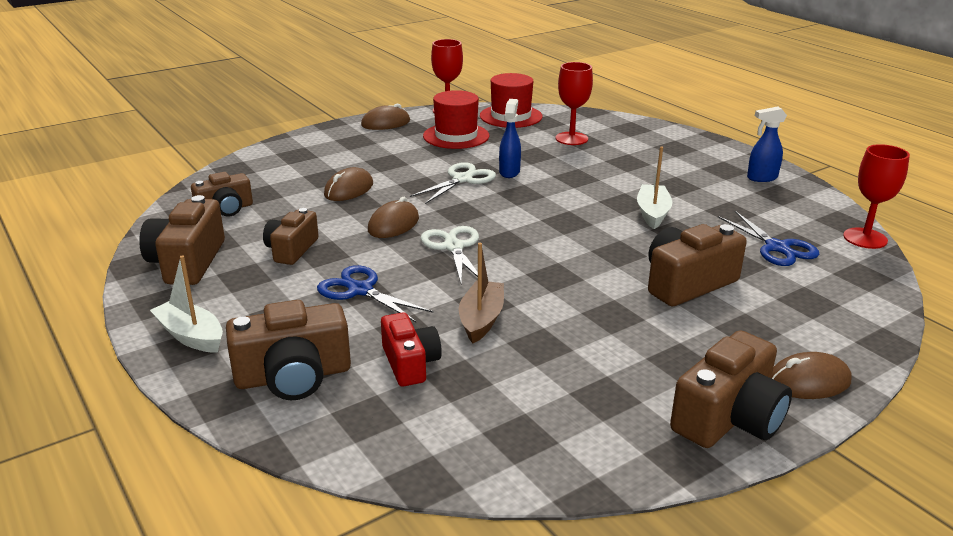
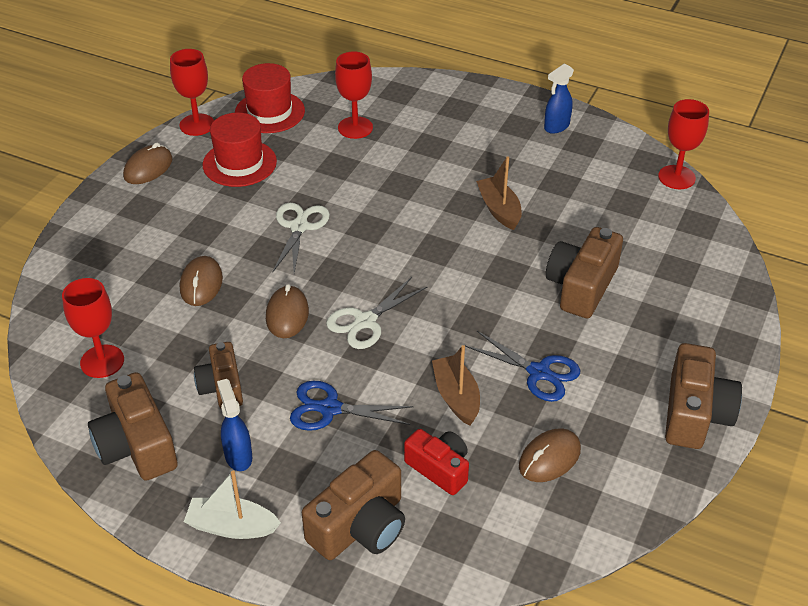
camera: 30 degrees left, 15 degrees up
(225, 209) = (102, 361): brown camera -> red goblet
(453, 247) = (365, 321): white scissors -> white scissors turned 90 degrees counterclockwise
(509, 172) = (335, 199): blue spray bottle -> blue spray bottle (238, 456)
(652, 213) = (499, 209): white boat -> brown boat
(777, 248) = (621, 215): blue scissors -> blue scissors (539, 373)
(808, 382) = (724, 354): brown mouse -> brown mouse (549, 458)

